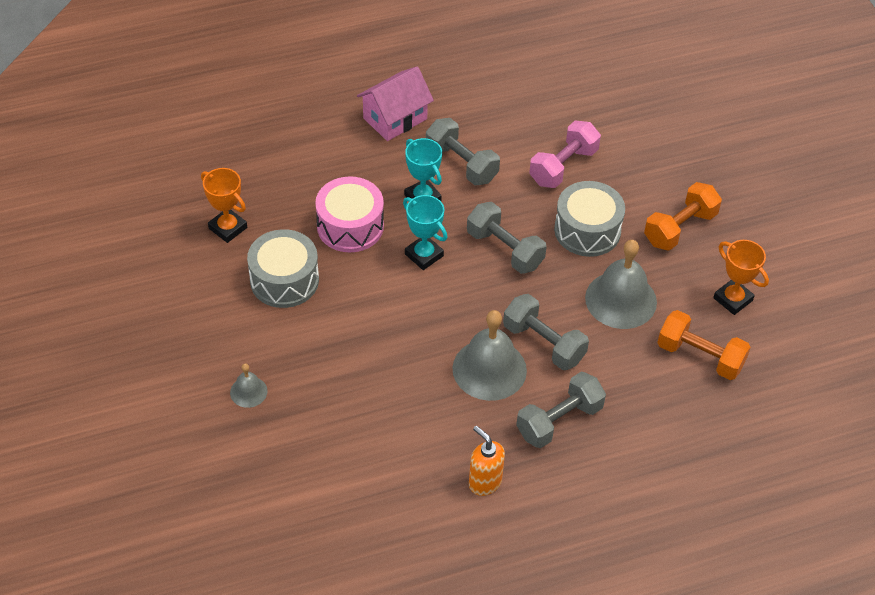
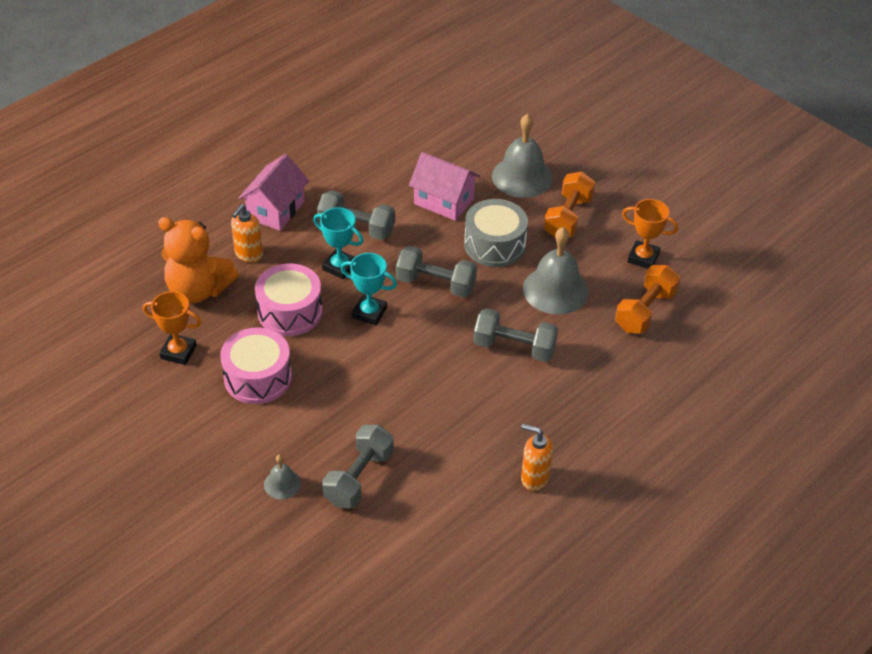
camera: 25 degrees left, 5 degrees down
(279, 173) = (198, 290): none -> orange teddy bear
(284, 280) = (258, 377): grey drum -> pink drum
(344, 155) = (248, 254): none -> orange soap dispenser
(489, 369) = (482, 385): grey bell -> grey bell (522, 177)
(559, 421) = (565, 404): grey dumbbell -> grey dumbbell (359, 478)
(563, 166) = (444, 201): pink dumbbell -> pink house
(700, 356) = (645, 311): orange dumbbell -> orange dumbbell turned 60 degrees counterclockwise

